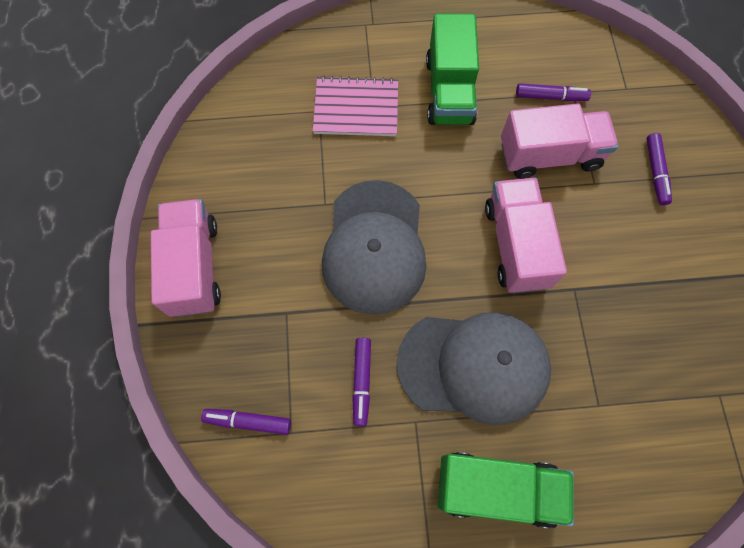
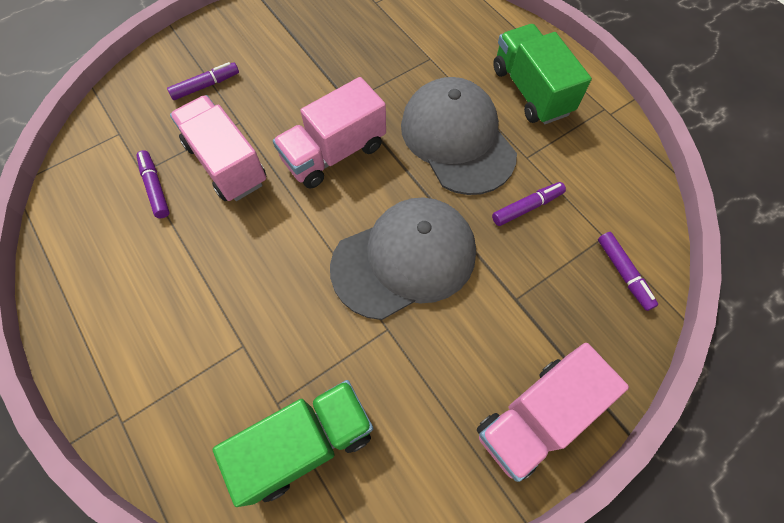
camera: 120 degrees left, 5 degrees down
(356, 108) = (254, 363): pink notebook -> none
(449, 91) = (187, 279): green truck -> green truck (305, 443)

